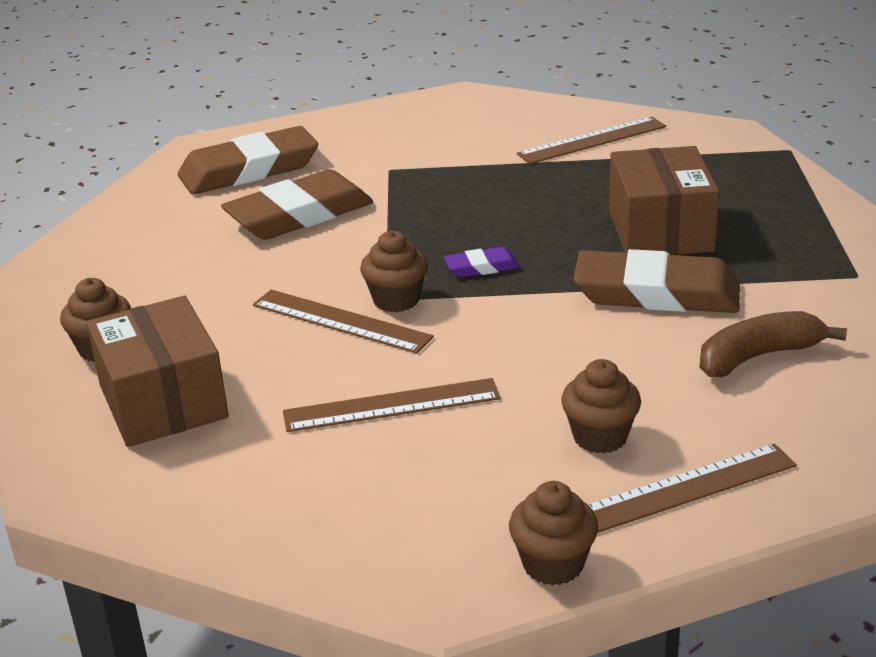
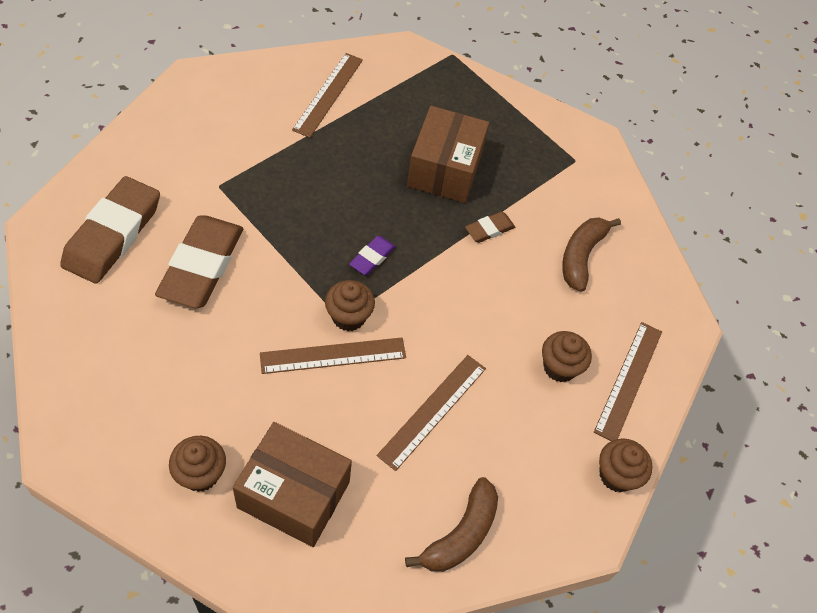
camera: 50 degrees left, 25 degrees up
(288, 516) = (461, 534): none -> brown banana
(656, 293) = (489, 229): brown eraser -> brown eraser, size x0.47
(660, 231) = (445, 169): brown box -> brown box turned 60 degrees clockwise

